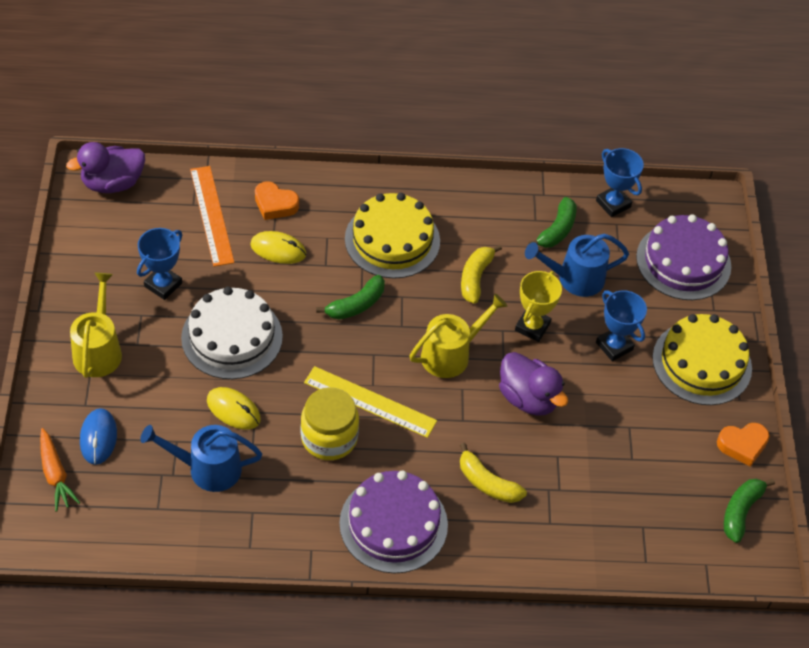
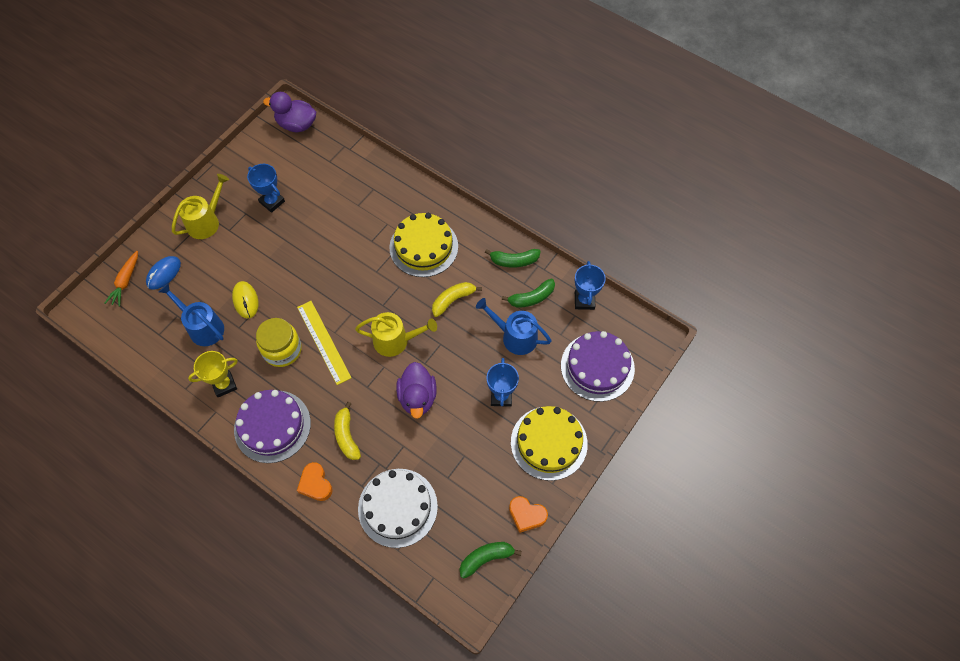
camera: 40 degrees right, 10 degrees up
(163, 285) = (272, 202): blue trophy -> blue trophy turned 60 degrees clockwise
(211, 215) = (333, 173): orange ruler -> none
(232, 337) = (282, 255): white cake -> white cake (397, 507)
(275, 204) = (375, 186): orange heart -> orange heart (315, 484)
(278, 249) = (352, 216): yellow mouse -> none
(356, 305) = (367, 276): green banana -> green banana (514, 261)
(532, 327) = (460, 352): yellow trophy -> yellow trophy (224, 385)

